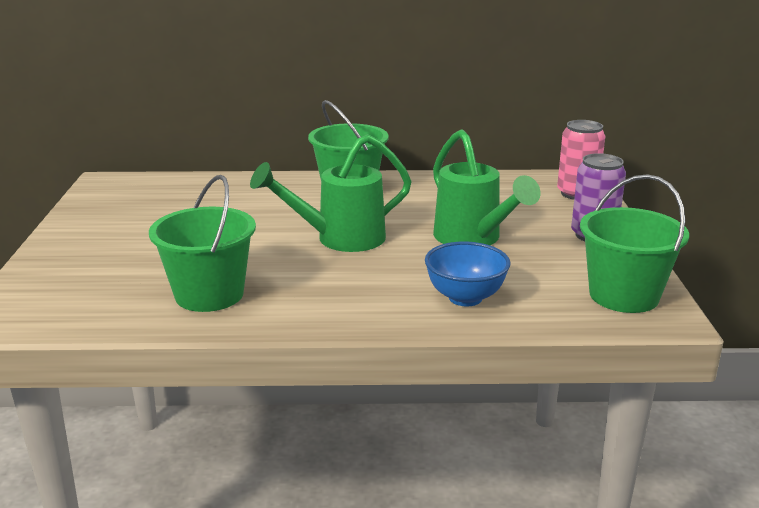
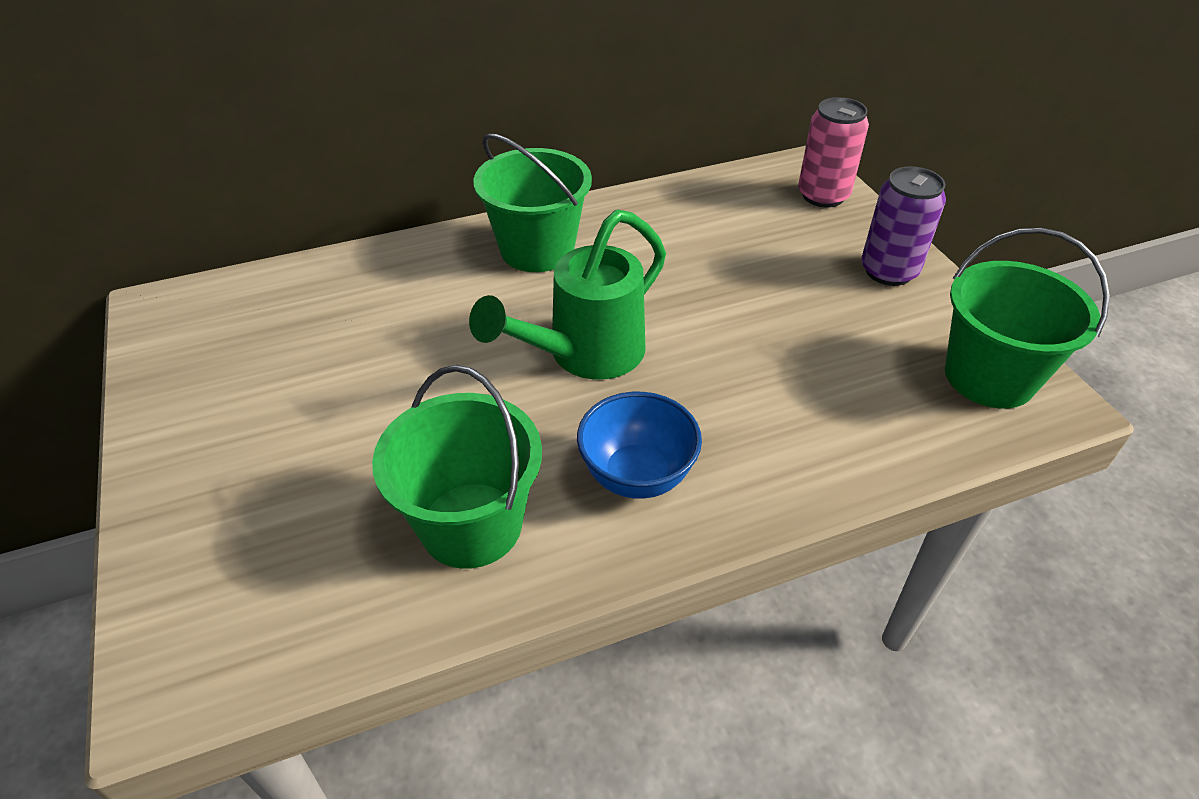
camera: 20 degrees left, 20 degrees up
(465, 298) = (814, 433): blue bowl -> blue bowl (637, 475)
(473, 239) = (754, 312): green watering can -> none

